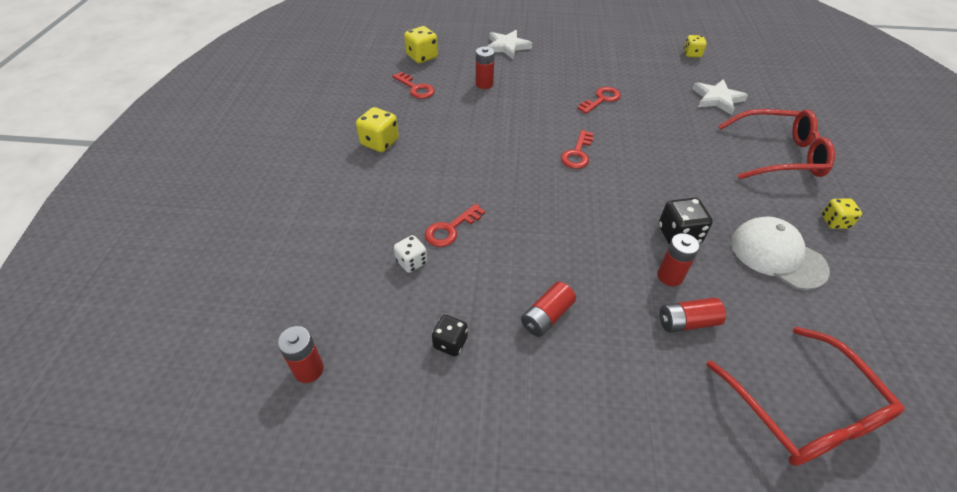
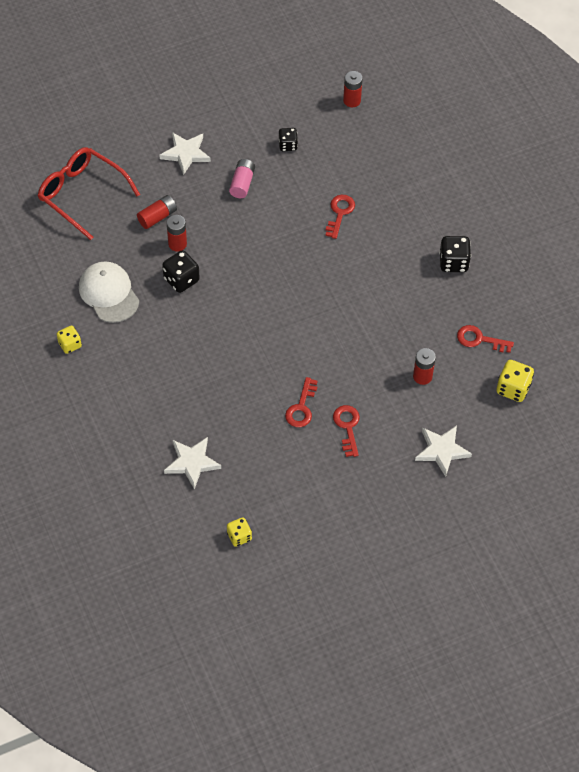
camera: 150 degrees right, 10 degrees up
(380, 142) = (453, 262): yellow dice -> black dice
(411, 262) = (346, 179): white dice -> none
(546, 316) = (242, 183): red battery -> pink battery
(577, 153) = (289, 326): red key -> red key (347, 427)
(609, 403) = (185, 153): none -> white star
(777, 255) = (109, 293): white cap -> white cap turned 135 degrees counterclockwise
(778, 155) = (121, 404): red glasses -> none

